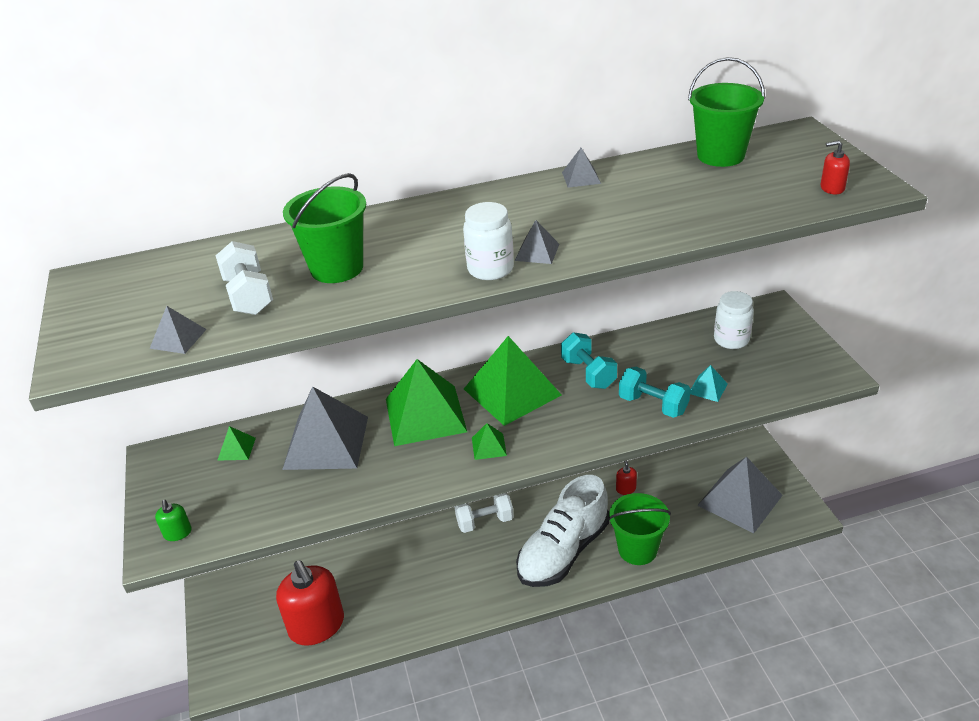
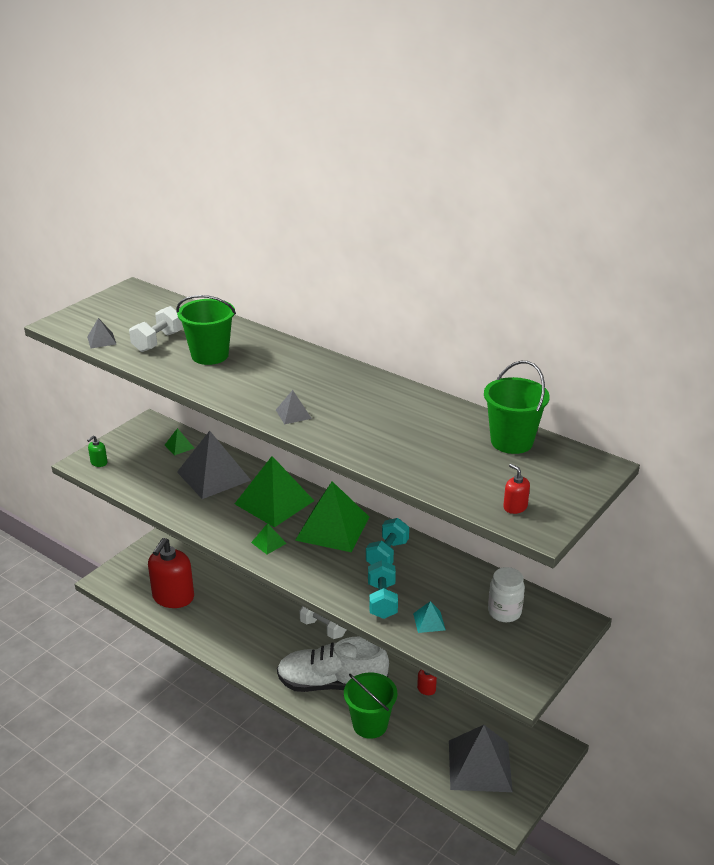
camera: 50 degrees right, 5 degrees down
(490, 269) = (257, 405): white jar -> none
(581, 177) = (410, 395): grey pyramid -> none

